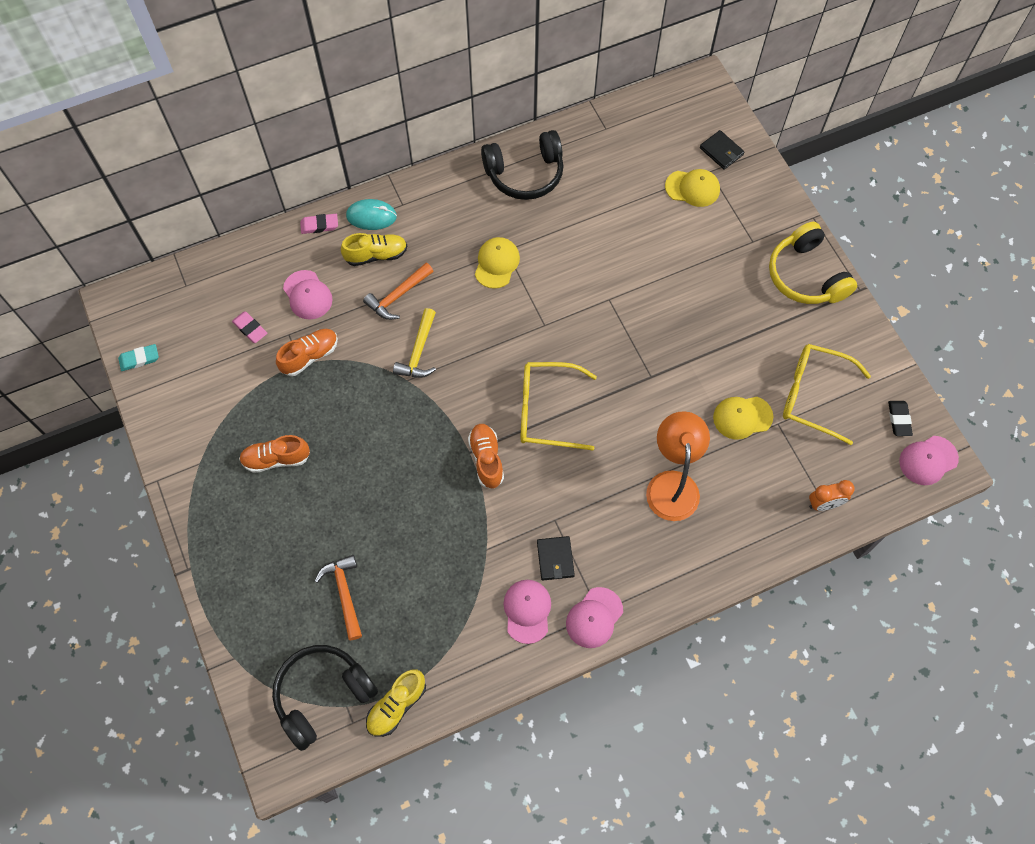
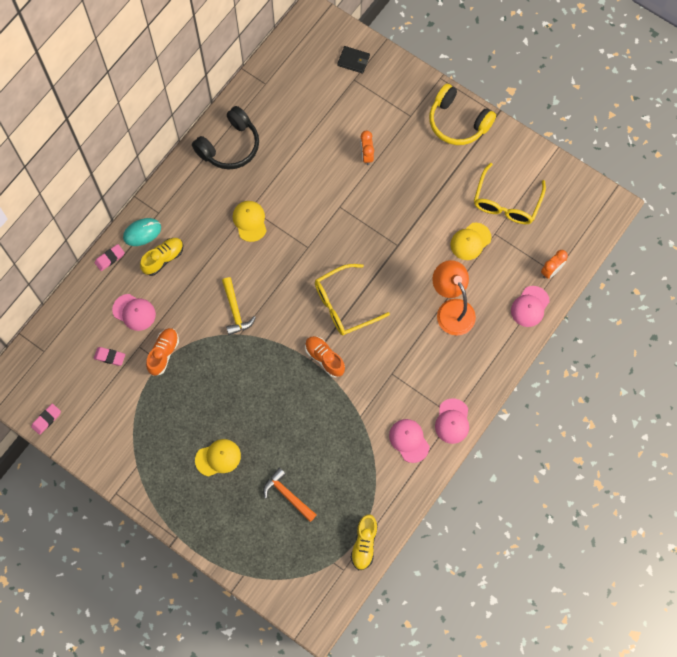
camera: 30 degrees left, 5 degrees up
(139, 359) = (46, 419): turquoise eraser -> pink eraser
(276, 459) = (186, 434): orange shoe -> none
(322, 695) = (314, 565): black headphones -> none
(398, 296) = (197, 279): orange hammer -> none
(555, 559) = (407, 398): black wallet -> none
(674, 259) = (366, 155): none -> orange clock
(692, 188) = (349, 98): yellow cap -> yellow cap (218, 458)
(813, 395) = (506, 203): yellow glasses -> yellow glasses turned 60 degrees counterclockwise
(899, 419) = (567, 190): black eraser -> none
(928, 460) = (598, 208): pink cap -> pink cap (530, 306)

